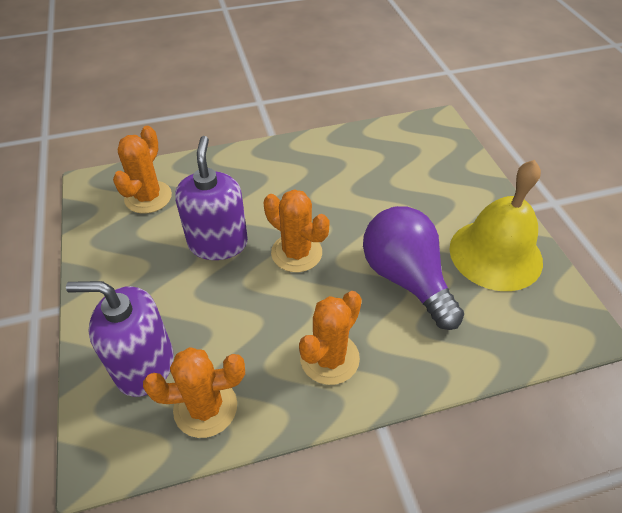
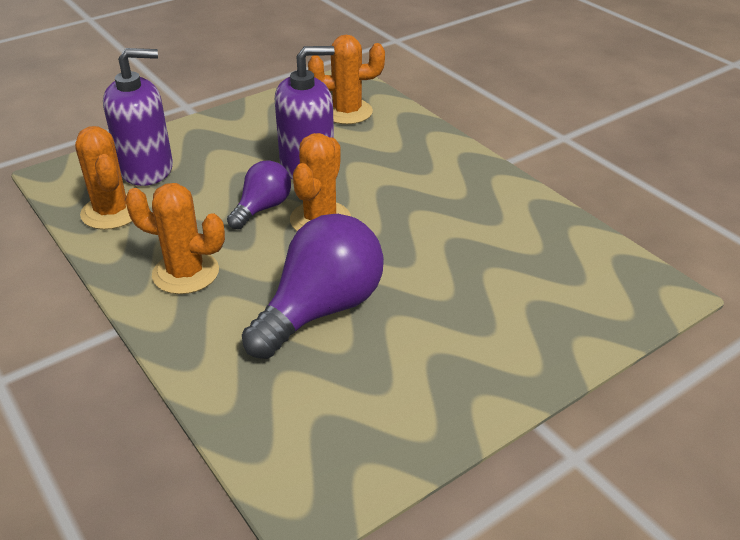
camera: 70 degrees right, 10 degrees down
(144, 366) = (147, 169): purple soap dispenser -> purple soap dispenser turned 90 degrees clockwise
(262, 286) = (262, 208): none -> purple light bulb
(495, 254) = (407, 389): yellow bell -> none

